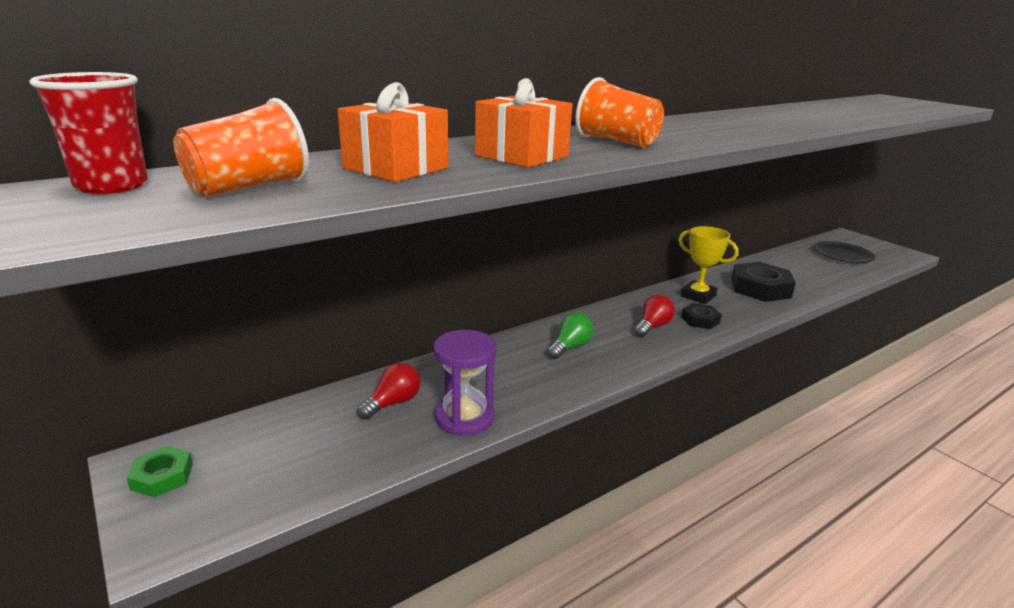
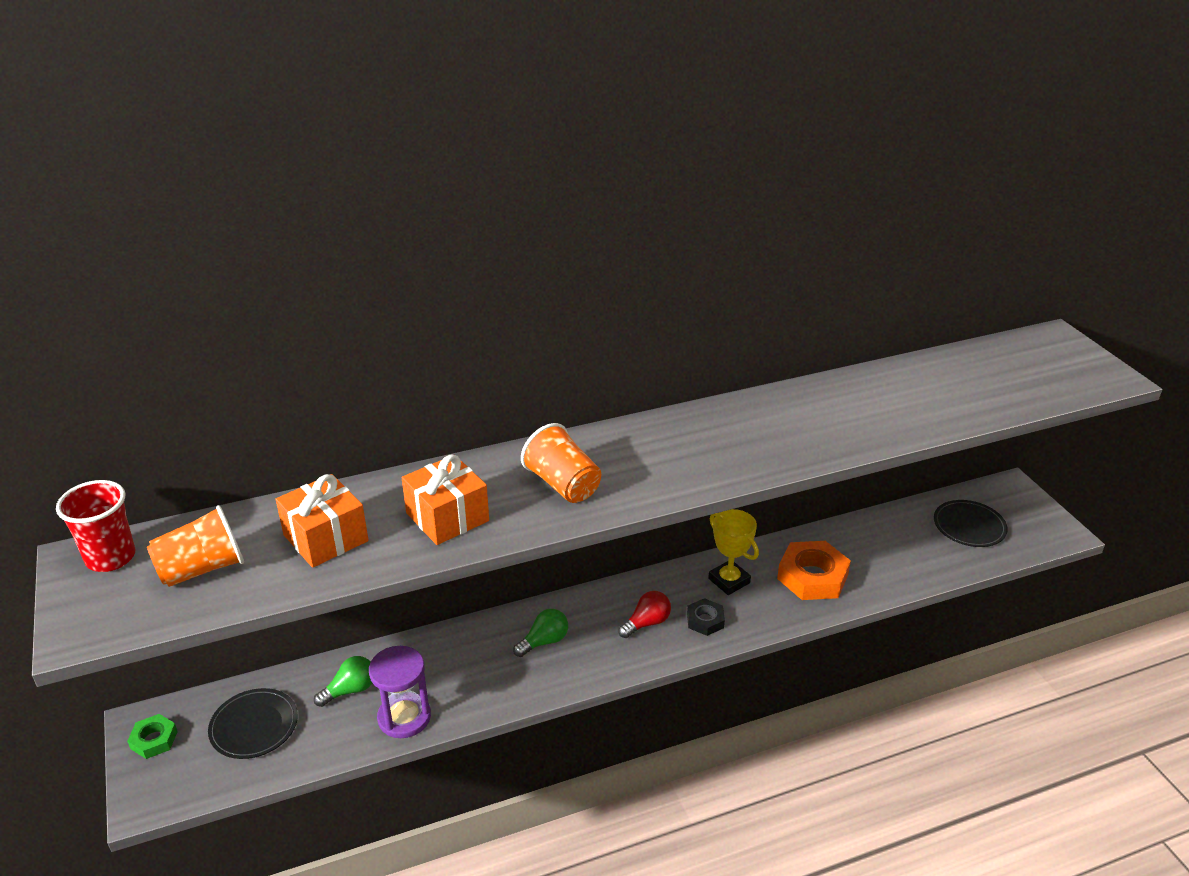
camera: 15 degrees right, 10 degrees up
(291, 447) = (254, 726): none -> black plate
(393, 403) = (350, 690): red light bulb -> green light bulb
(760, 288) = (812, 577): black nut -> orange nut

